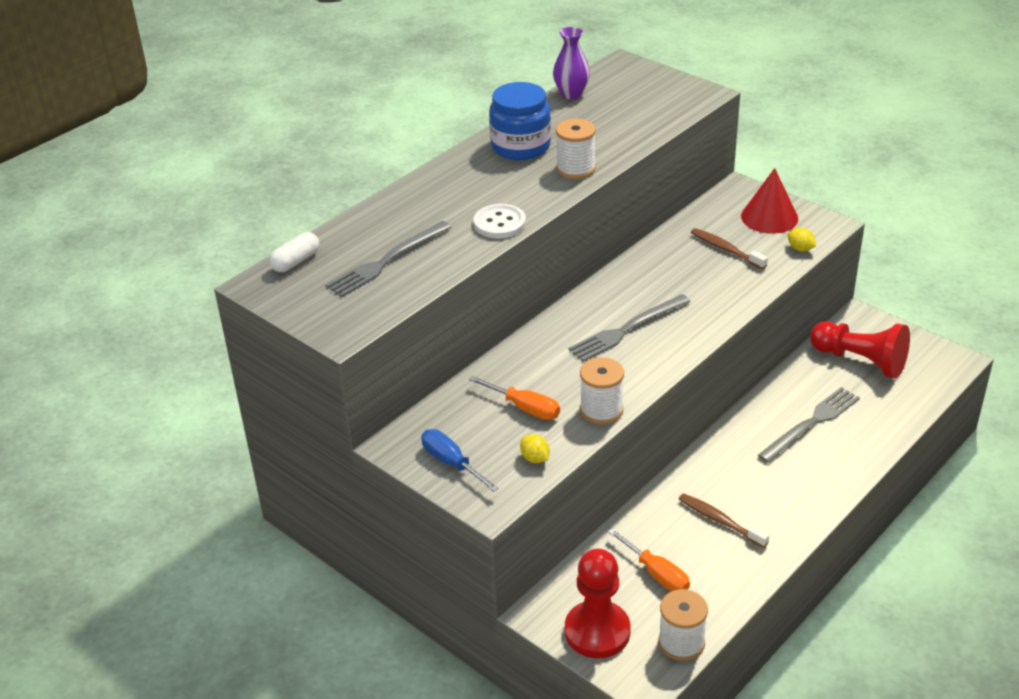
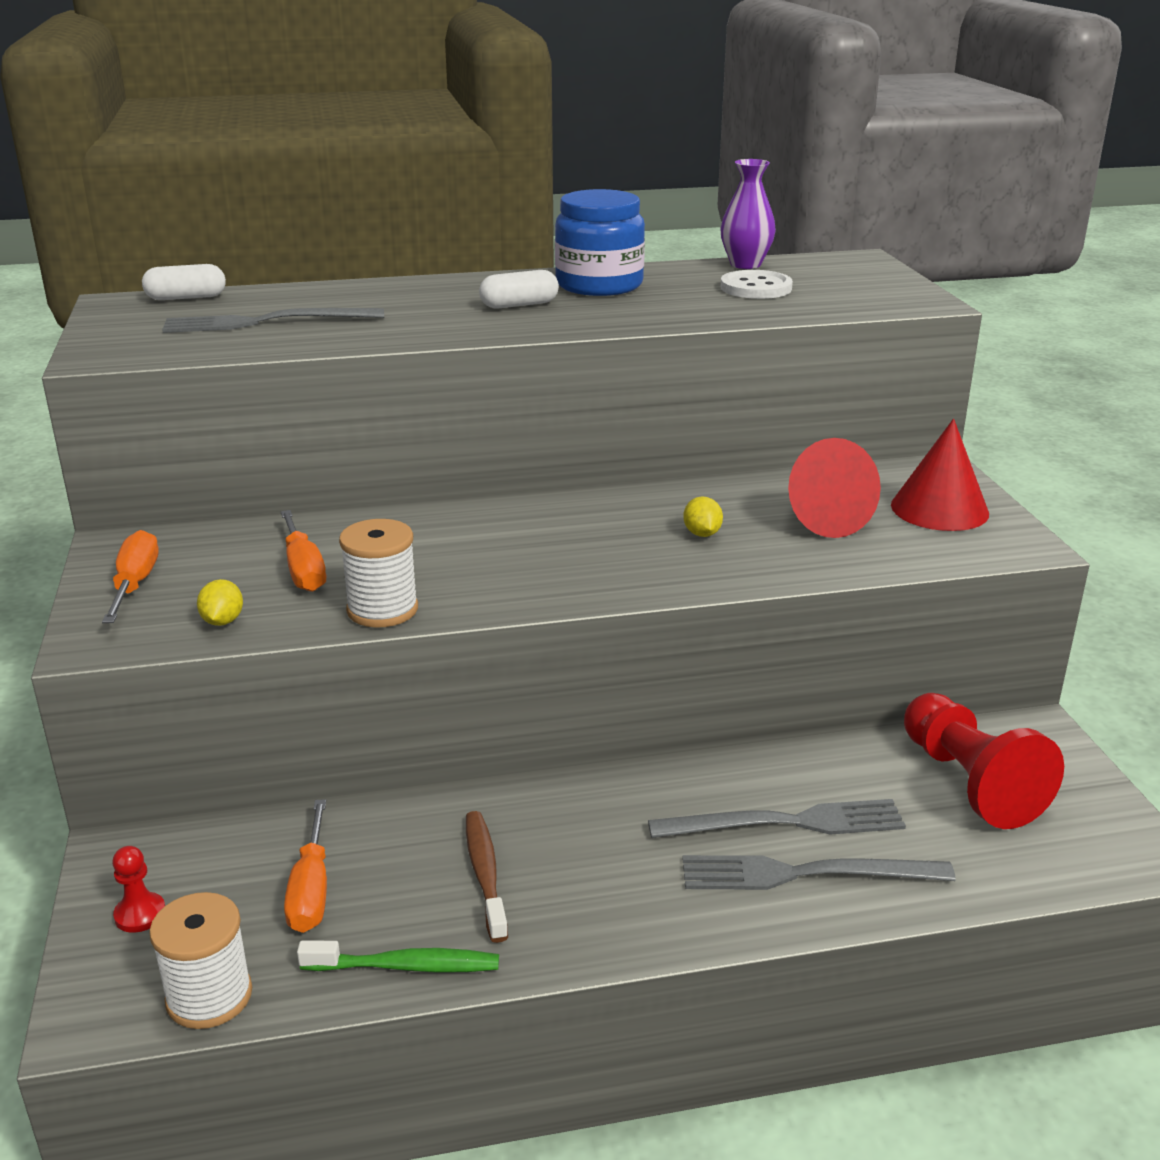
camera: 35 degrees right, 10 degrees down
(452, 463) = (135, 584): blue screwdriver -> orange screwdriver
(499, 223) = (444, 330): white button -> white button (756, 288)
(505, 183) = (519, 305): none -> white capsule
(575, 169) = (625, 316): white spool -> none
(597, 631) = (140, 914): red pawn -> red pawn, size x0.44
(627, 329) = (555, 546): grey fork -> grey fork (805, 874)
(726, 249) = (821, 519): brown toothbrush -> red cone
(742, 579) = (406, 966): none -> green toothbrush
(800, 249) = (936, 555): yellow lemon -> yellow lemon (702, 534)

